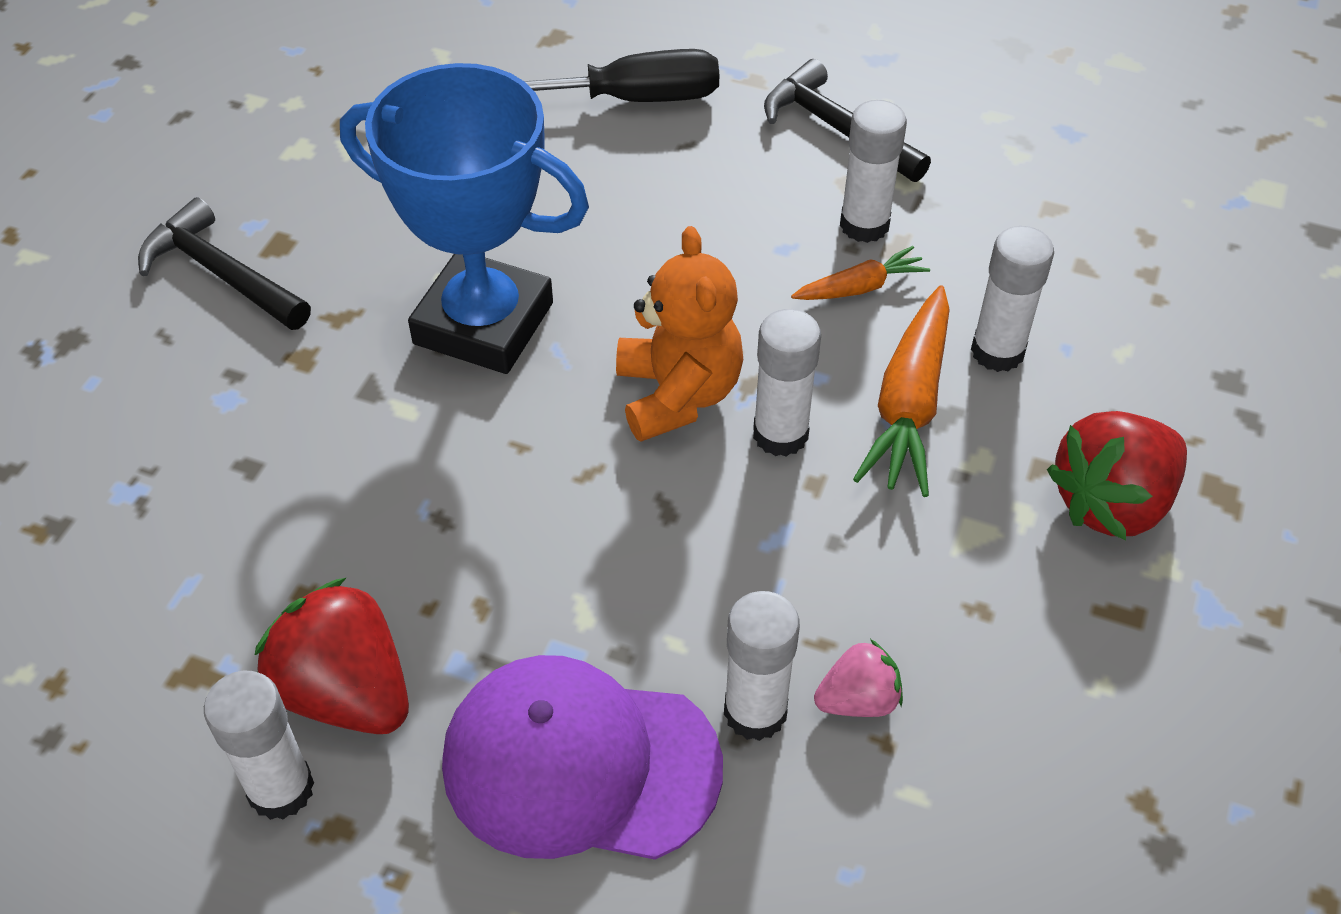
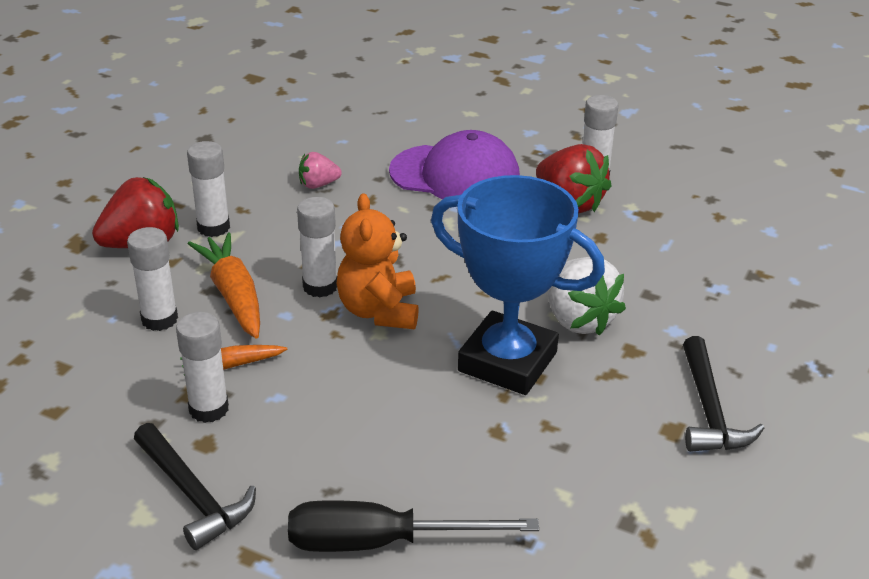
camera: 175 degrees left, 15 degrees down
(221, 274) = (709, 410): black hammer -> black hammer turned 45 degrees clockwise
(372, 405) = (578, 320): none -> white strawberry
(755, 712) = (369, 184): white glue stick -> white glue stick (213, 227)
(909, 405) = (233, 295): orange carrot -> orange carrot turned 45 degrees counterclockwise

